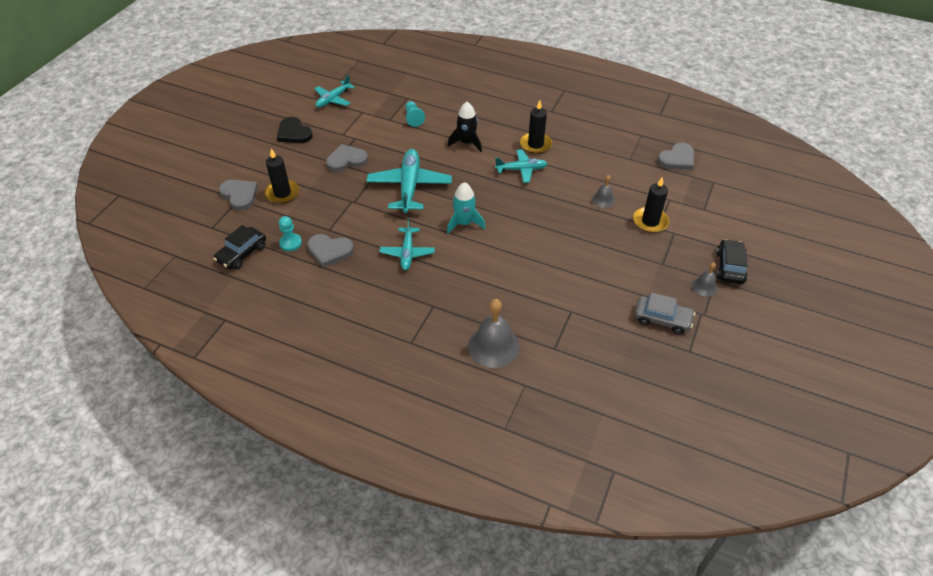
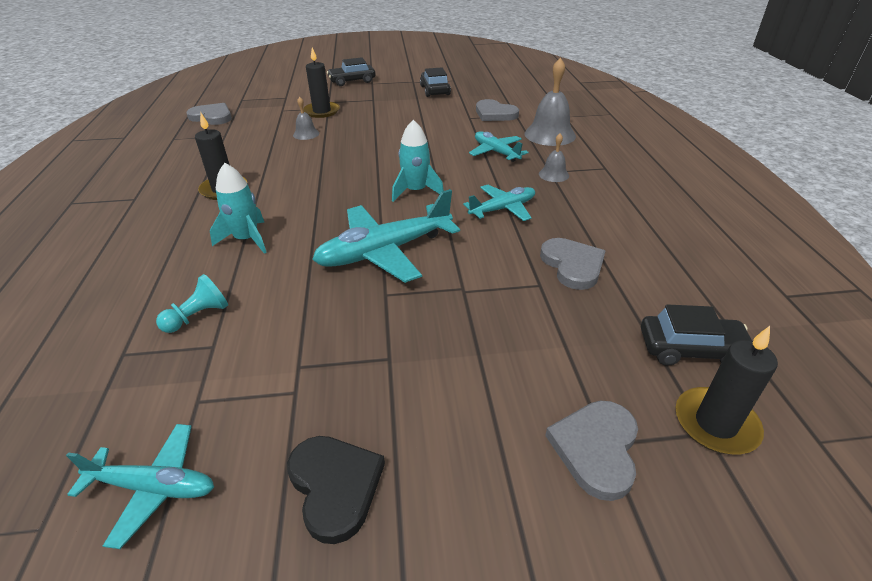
camera: 120 degrees left, 10 degrees down
(282, 193) = (526, 382): black candle -> black candle (715, 423)
(290, 243) = (606, 308): turquoise pawn -> none
(294, 133) = (335, 486): black heart -> black heart turned 45 degrees counterclockwise
(346, 160) = (371, 344): grey heart -> grey heart (495, 114)
(467, 143) = (247, 239): black rocket -> turquoise rocket
(521, 169) = (285, 185): turquoise plane -> turquoise plane (496, 152)
(662, 319) = (435, 90): grey car -> black car
(704, 286) = (383, 84): grey bell -> grey bell (553, 174)

